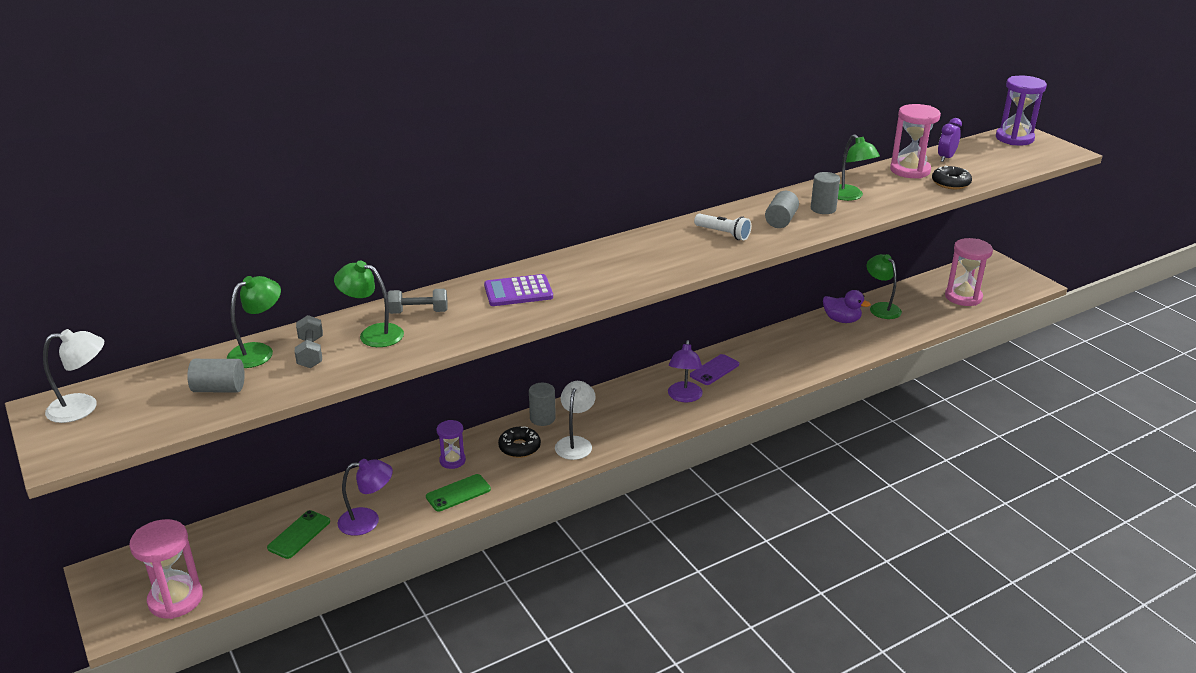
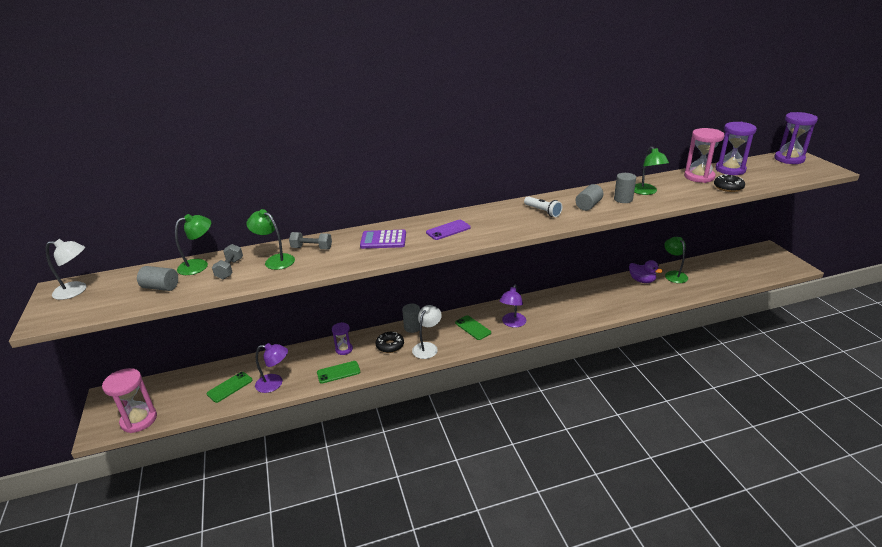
camera: 15 degrees right, 0 degrees up
(630, 409) = (473, 328): none -> green phone
(714, 370) = (540, 307): purple phone -> purple phone (448, 230)
(946, 158) = (730, 170): purple clock -> purple hourglass
(963, 297) = (738, 272): pink hourglass -> none

